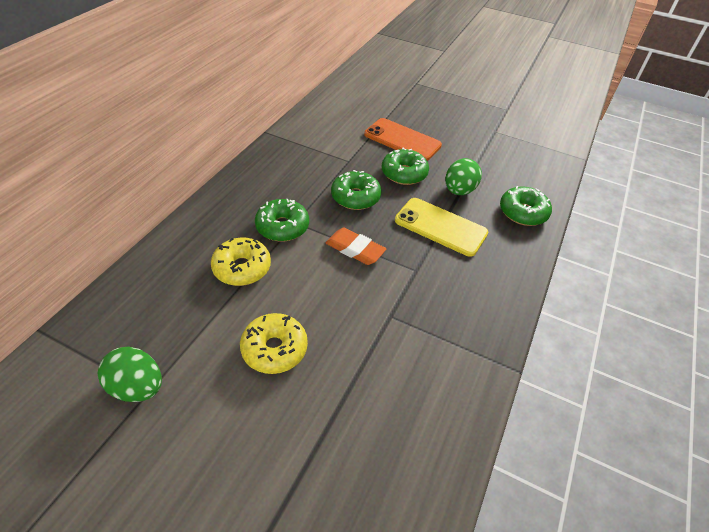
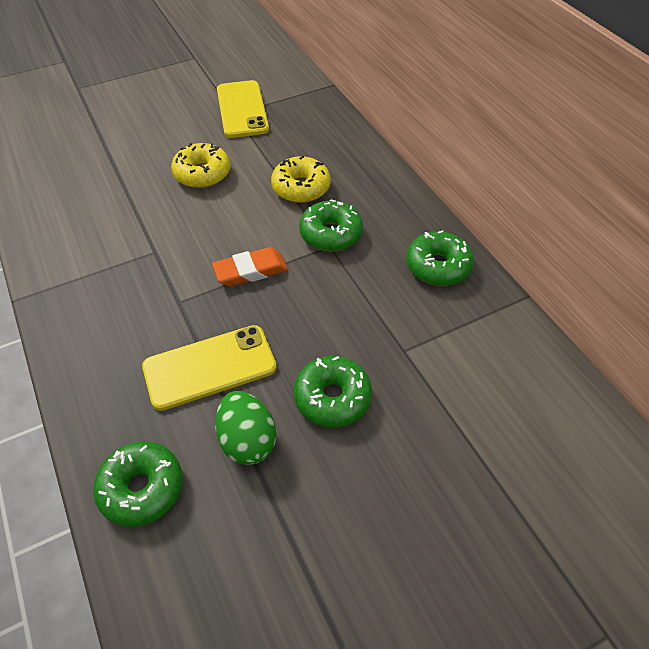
camera: 130 degrees right, 5 degrees up
(137, 387) = (242, 109): green egg -> yellow phone
(355, 197) = (327, 316): green donut -> green donut (438, 266)
(402, 140) = (412, 452): orange phone -> none

